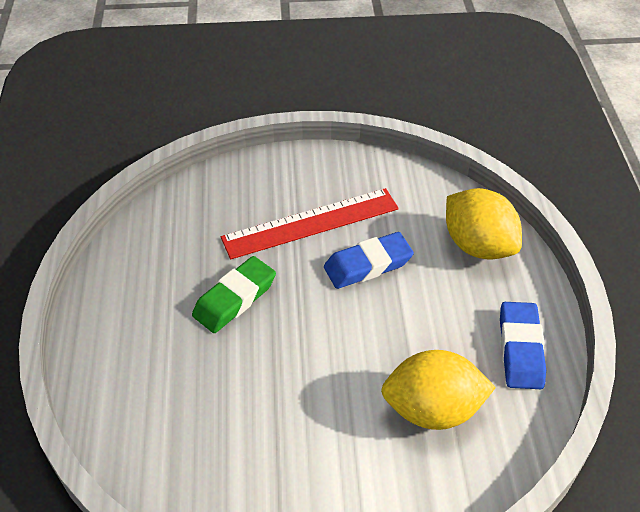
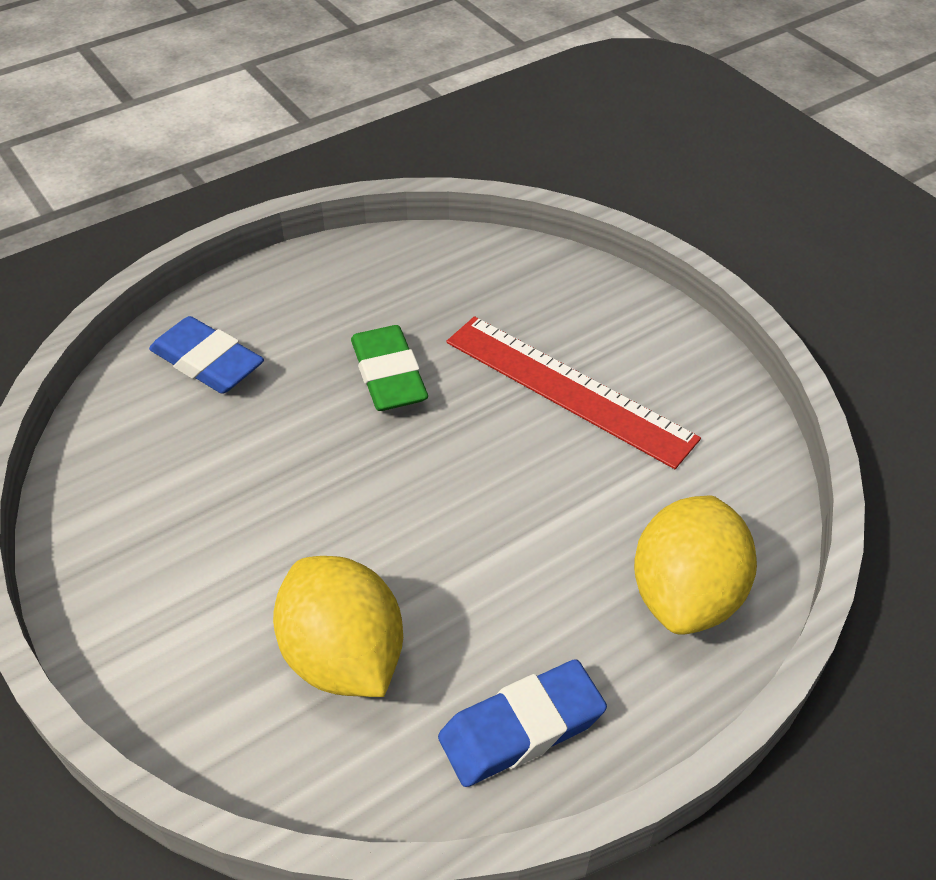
camera: 60 degrees right, 0 degrees up
(235, 299) = (389, 375): green eraser -> green eraser turned 60 degrees clockwise
(368, 265) = (543, 479): blue eraser -> blue eraser (207, 362)

